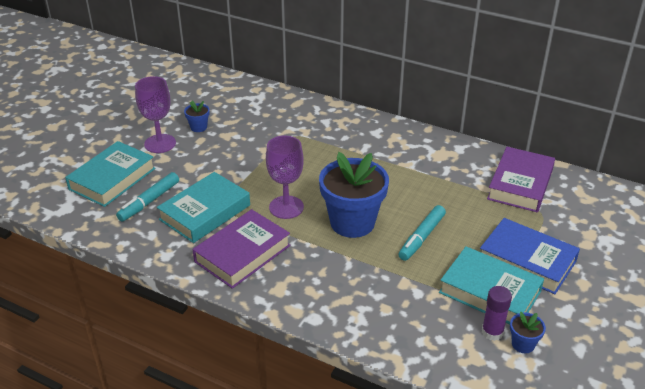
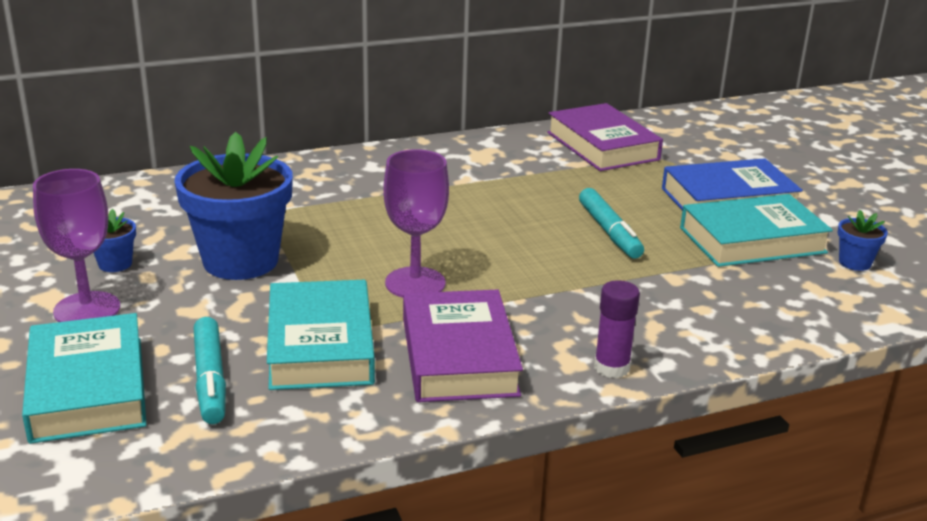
camera: 50 degrees left, 10 degrees down
(352, 222) = (517, 257): blue flower pot -> blue flower pot (240, 261)
(492, 332) = (817, 269): purple glue stick -> purple glue stick (611, 367)

